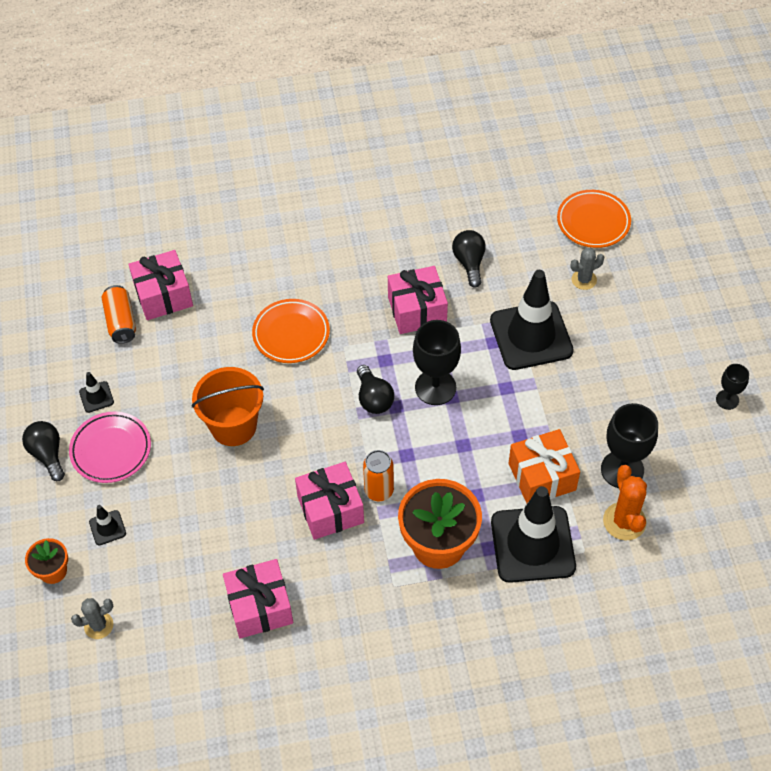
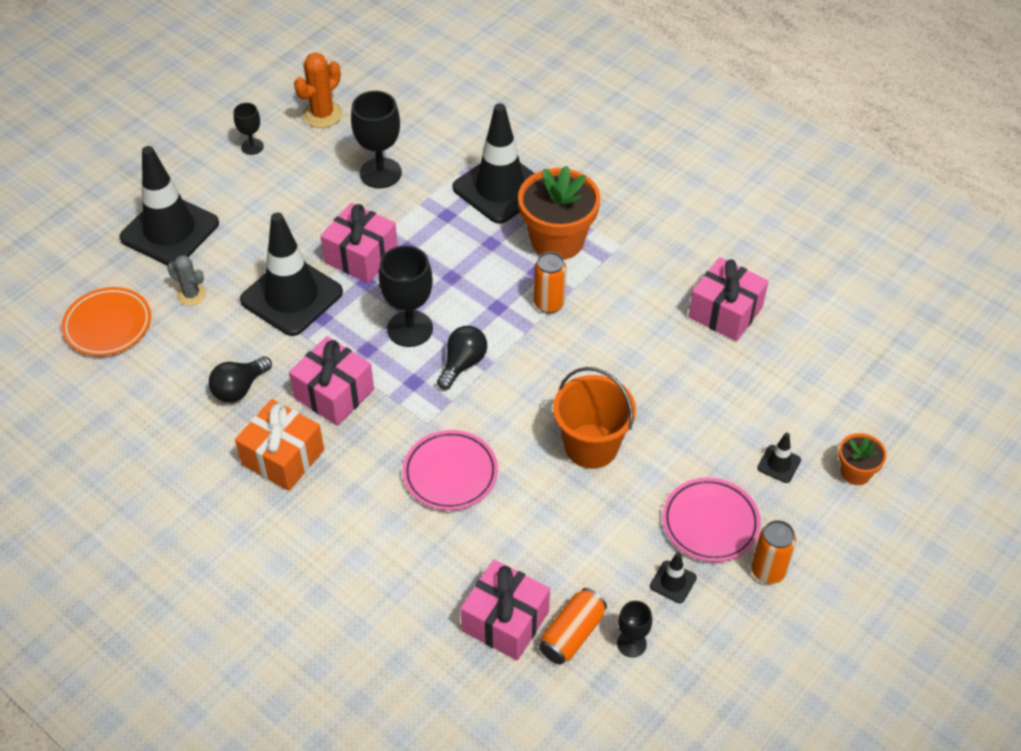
camera: 130 degrees left, 5 degrees down
(48, 454) = (768, 571): black light bulb -> orange can
(84, 346) = (631, 644): none -> black goblet
(98, 625) = (857, 403): grey cactus -> none
(291, 334) = (450, 473): orange plate -> pink plate
(330, 509) = (598, 324): pink gift -> pink gift (361, 256)
(542, 476) = (433, 214): orange gift -> orange gift (283, 457)
(624, 521) = (427, 150): orange cactus -> orange cactus (322, 114)
(665, 299) = (170, 231): none -> black traffic cone

